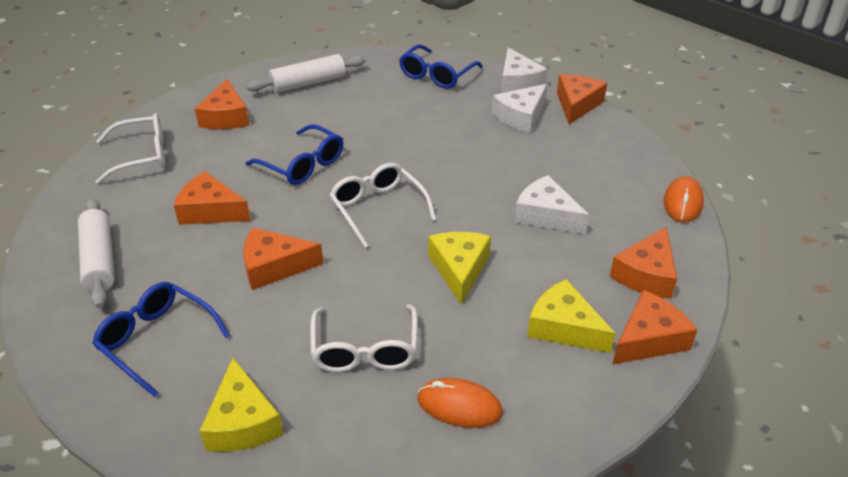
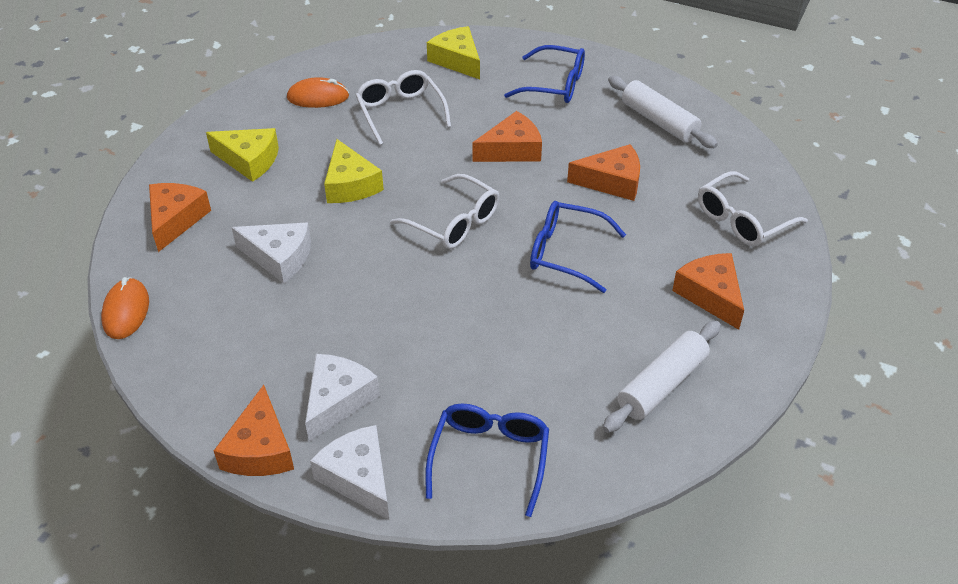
camera: 160 degrees right, 5 degrees up
(649, 339) = (178, 167): orange cheese -> none

